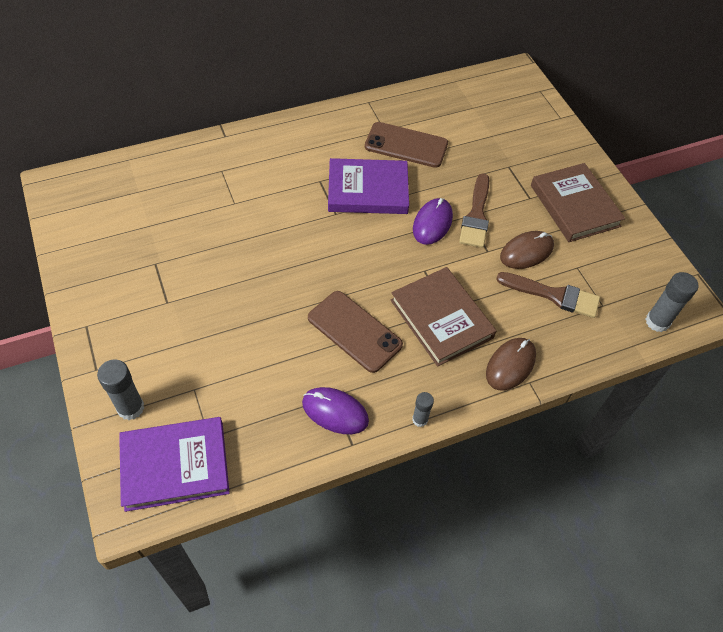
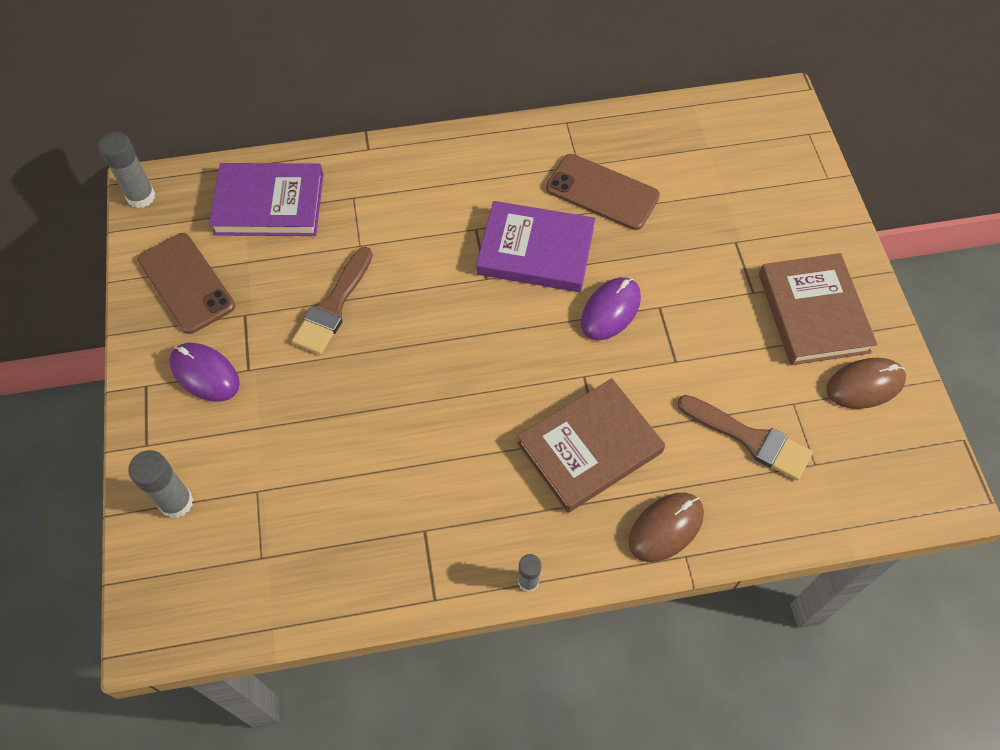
camera: 15 degrees right, 5 degrees up
(175, 465) = (213, 587): purple book -> purple book (269, 204)
(335, 412) = (423, 552): purple mouse -> purple mouse (205, 373)
(354, 331) = (472, 447): brown phone -> brown phone (186, 283)
(441, 319) = (589, 448): brown book -> brown book turned 75 degrees clockwise
(476, 215) = (672, 307): brown brush -> brown brush (333, 306)
(526, 252) = (728, 370): brown mouse -> brown mouse (865, 385)
(657, 322) = (885, 500): grey glue stick -> grey glue stick (141, 197)

